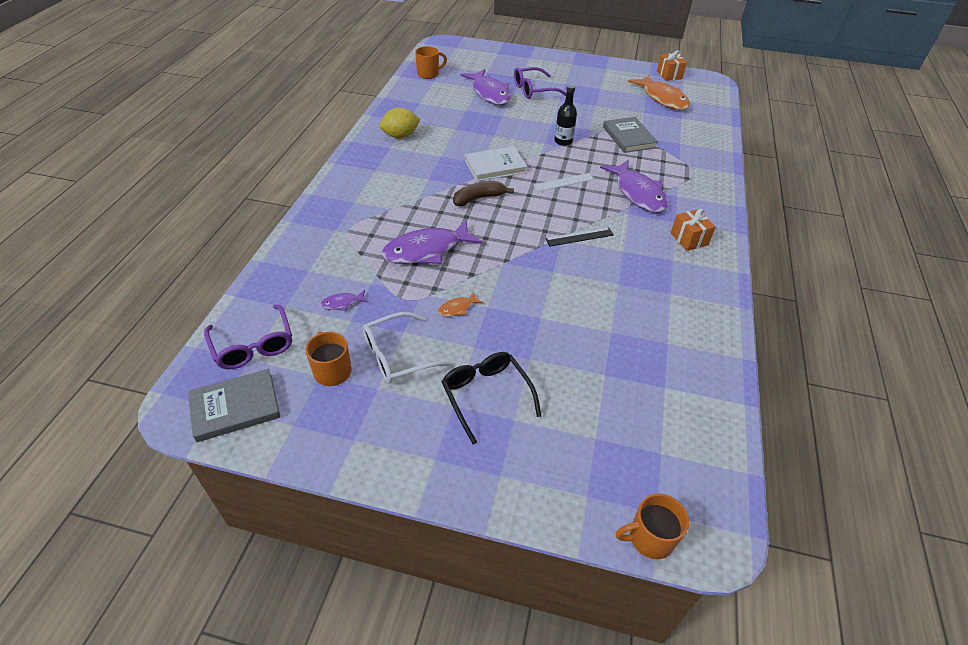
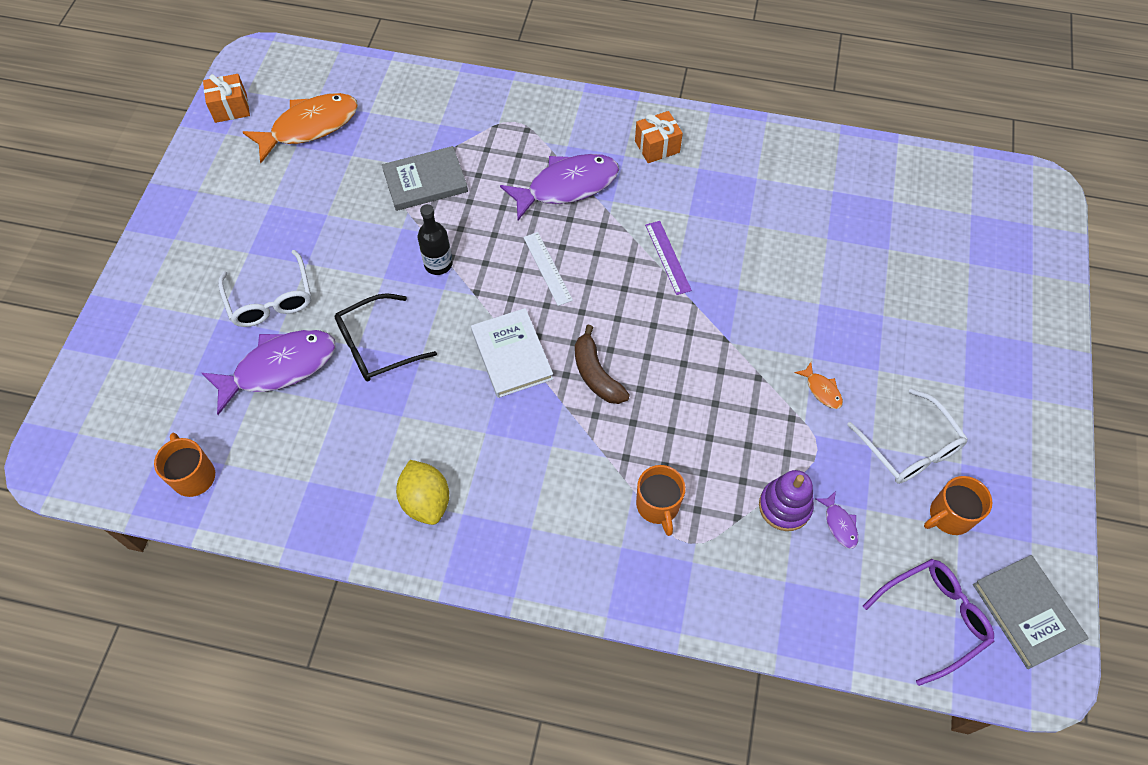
camera: 90 degrees left, 15 degrees up
(363, 276) = (784, 506): none -> purple stacking toy
(426, 250) = (720, 433): purple fish -> none
(486, 395) = (942, 356): black glasses -> black glasses (375, 346)
(533, 90) = (271, 300): purple glasses -> white glasses
(579, 237) = (668, 257): black ruler -> purple ruler
(650, 538) = (1057, 232): orange mug -> orange mug (658, 505)

